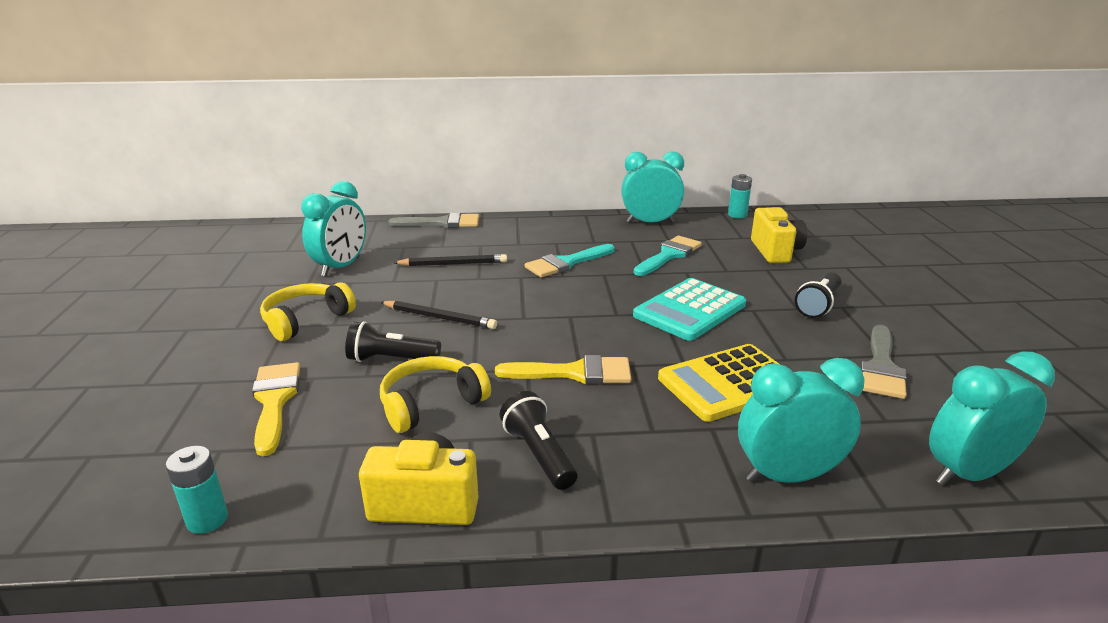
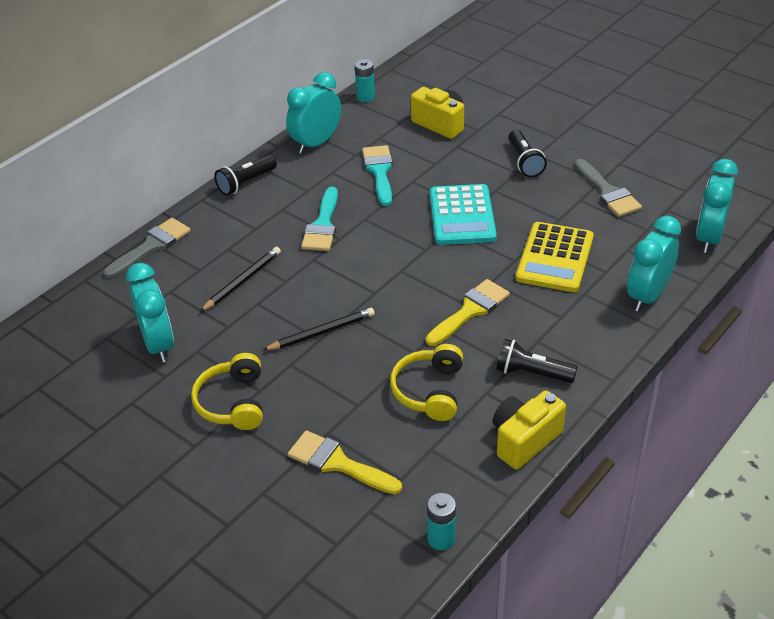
camera: 45 degrees left, 15 degrees up
(391, 359) = (351, 384): black flashlight -> black flashlight (246, 183)

